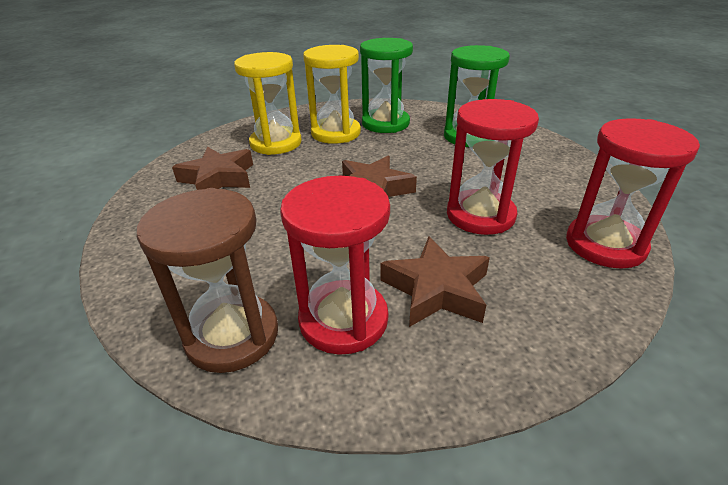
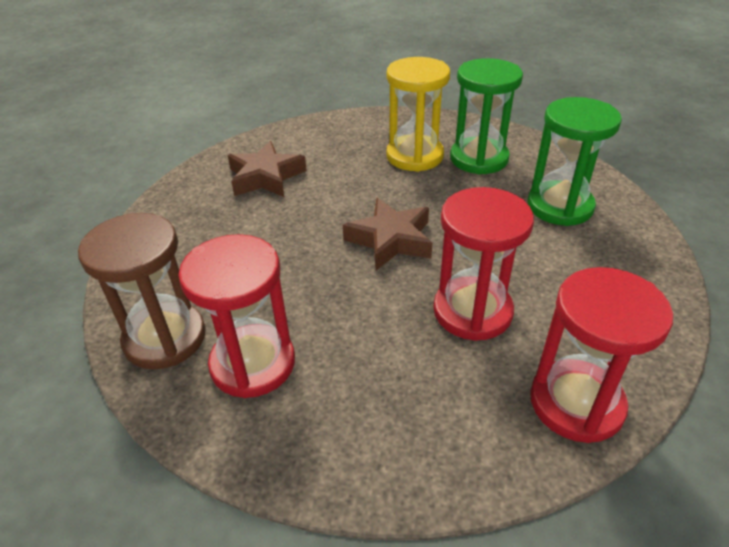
camera: 30 degrees right, 5 degrees up
(276, 143) = (346, 151): yellow hourglass -> none
(436, 289) = (353, 372): brown star -> none

